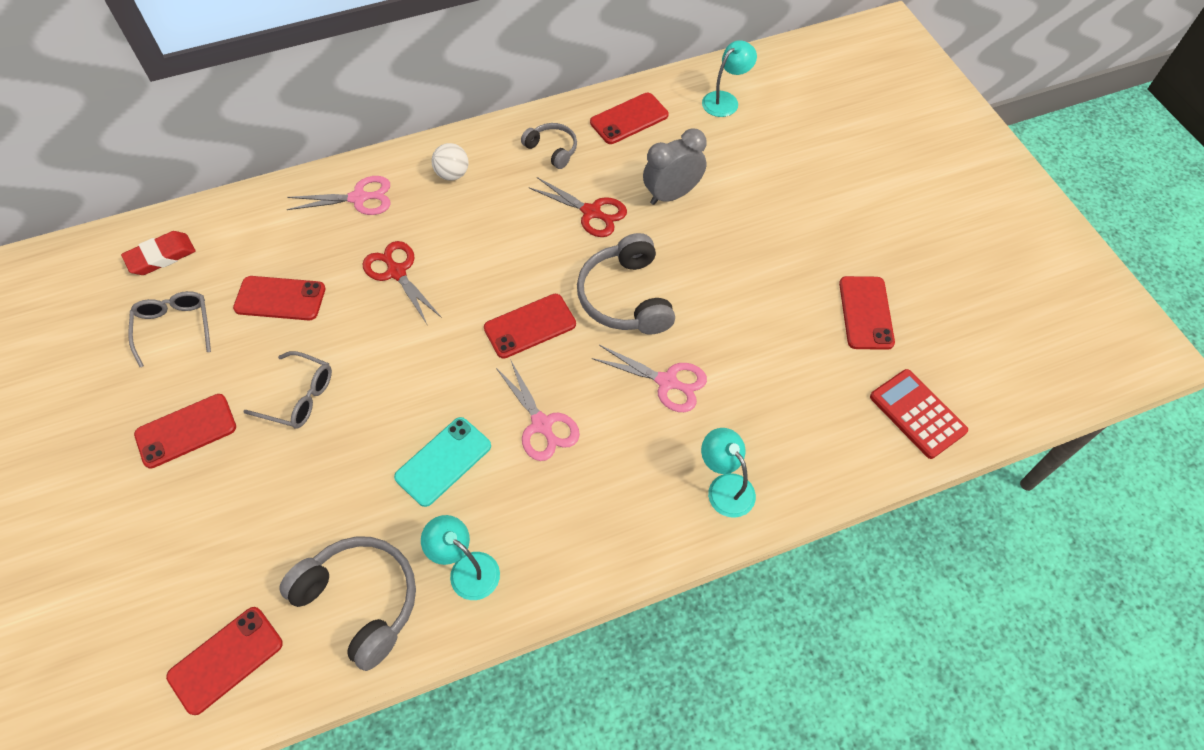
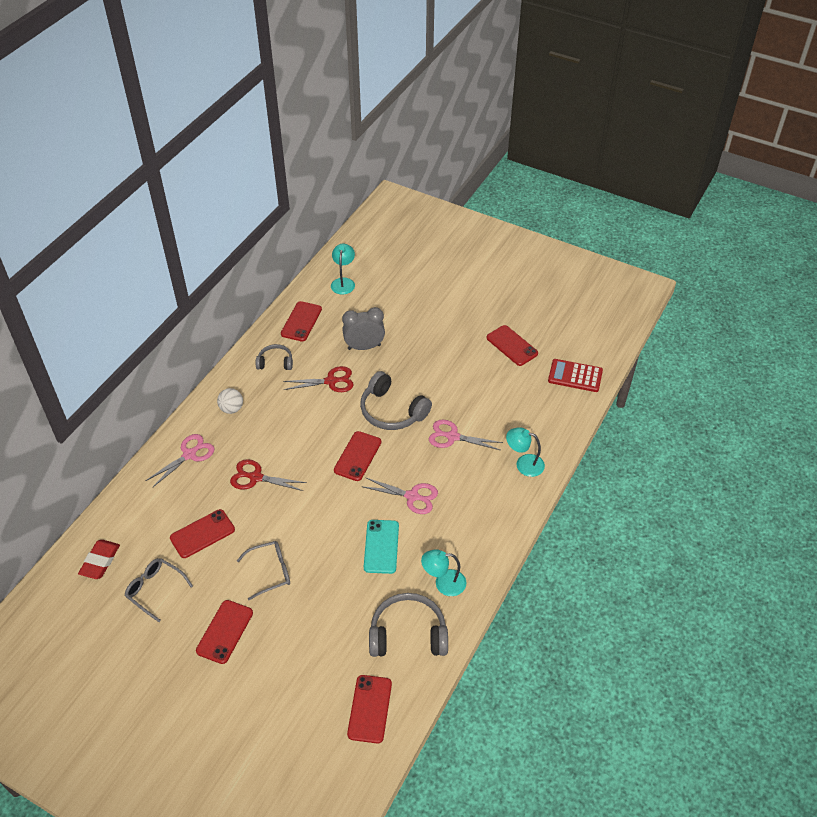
camera: 40 degrees left, 10 degrees down
(667, 382) = (452, 436): pink scissors -> pink scissors turned 150 degrees counterclockwise
(672, 194) = (364, 347): grey clock -> grey clock turned 60 degrees clockwise

